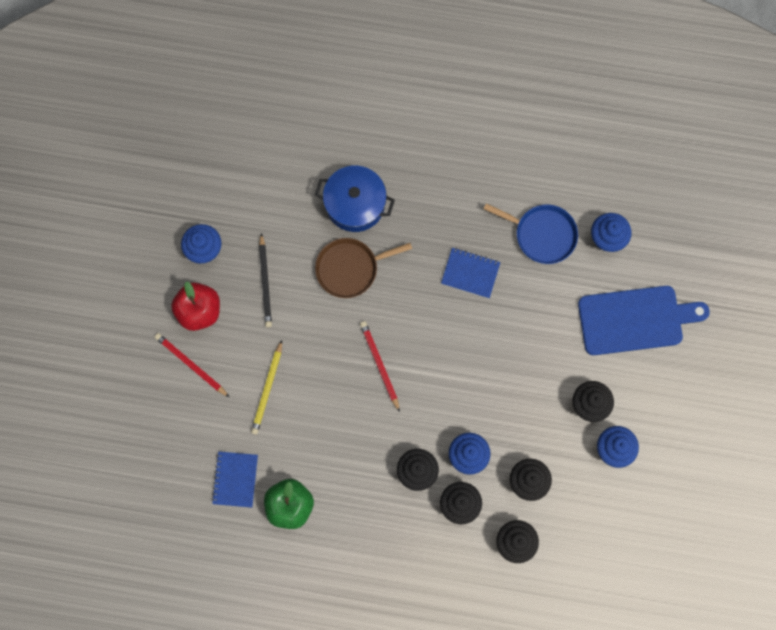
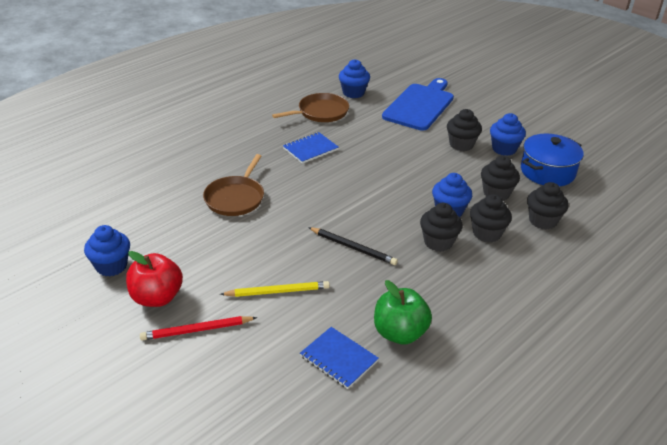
camera: 55 degrees left, 40 degrees down
(265, 282) = (187, 246): black pencil -> black pencil (353, 247)
(268, 389) = (277, 291): yellow pencil -> yellow pencil turned 60 degrees counterclockwise
(355, 204) = (192, 173): blue pot -> blue pot (547, 172)
(379, 365) = (329, 220): red pencil -> none
(542, 234) = (320, 112): blue pan -> brown pan

